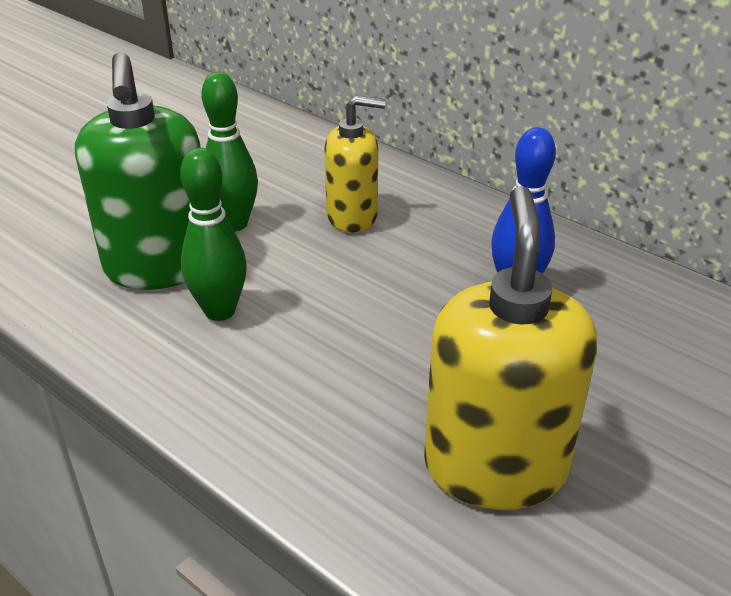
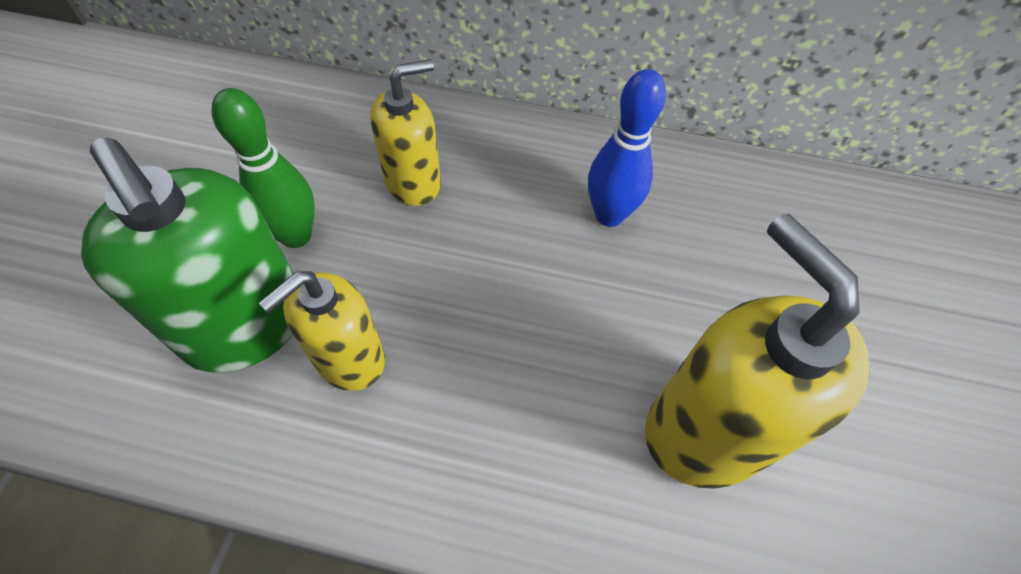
camera: 30 degrees left, 20 degrees up
(220, 311) = (349, 359): green bowling pin -> yellow soap dispenser

